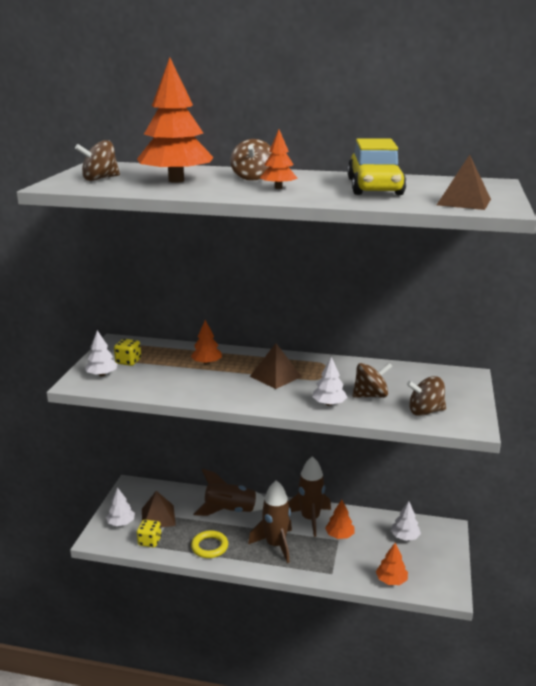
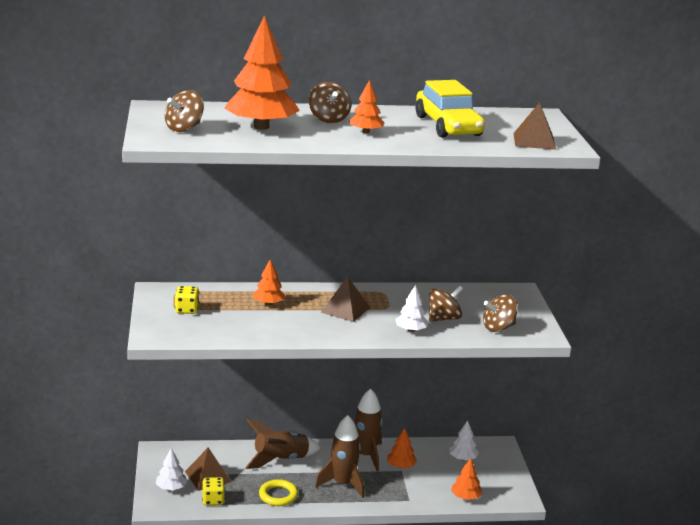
camera: 20 degrees left, 0 degrees up
(102, 374) = (171, 326): white tree -> none

